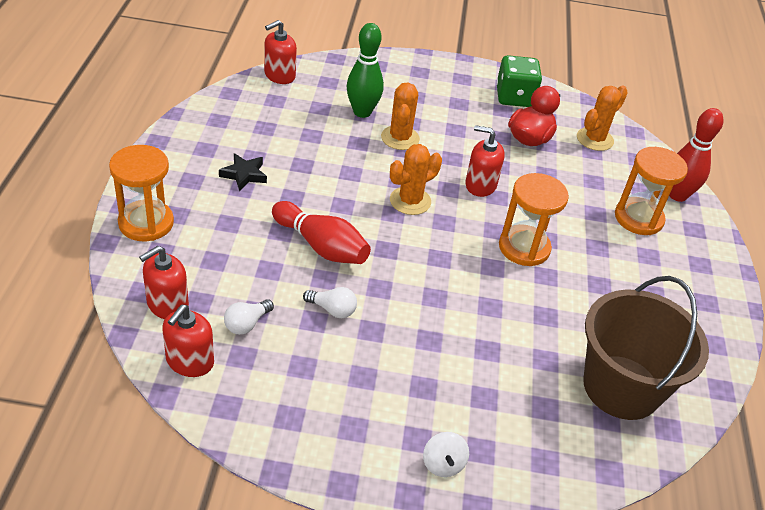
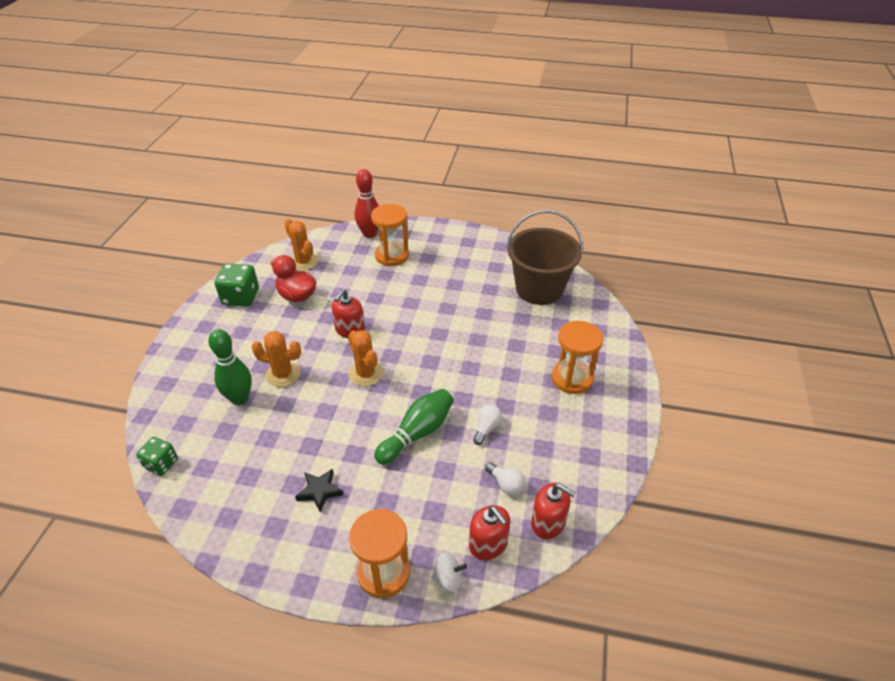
camera: 80 degrees left, 0 degrees up
(279, 75) = (161, 464): red soap dispenser -> green dice
(321, 246) = (417, 433): red bowling pin -> green bowling pin
(443, 464) = (611, 376): white spinning top -> white spinning top (448, 579)
(524, 248) = (420, 315): orange hourglass -> orange hourglass (572, 378)

